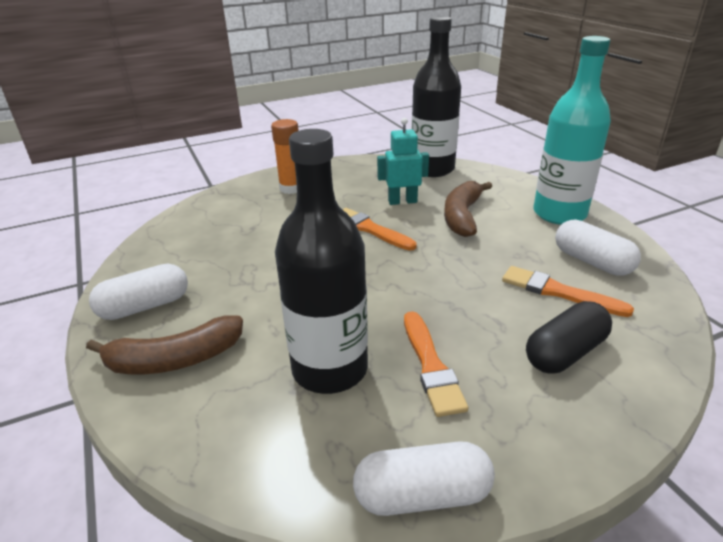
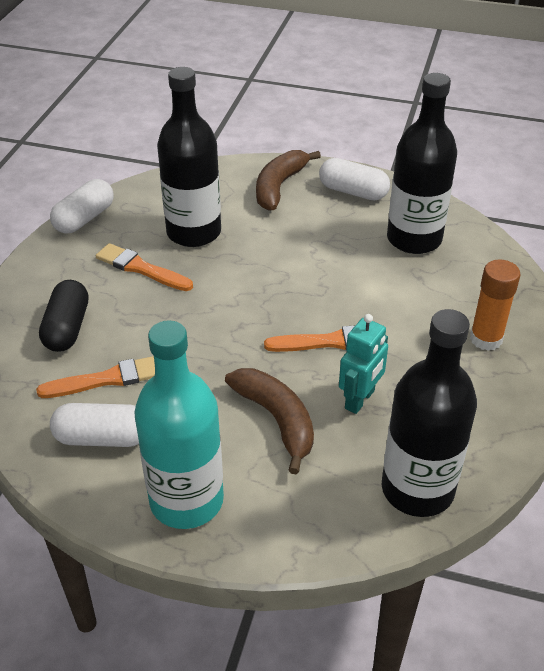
camera: 130 degrees right, 10 degrees up
(145, 306) = (353, 191): white capsule -> white capsule turned 75 degrees counterclockwise
(201, 246) = (414, 239): none -> black bottle

